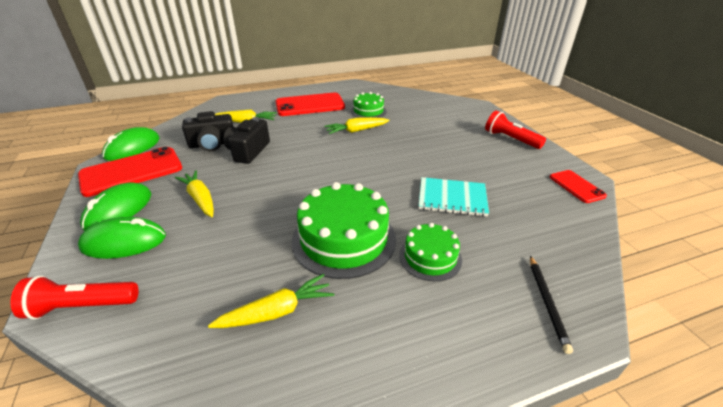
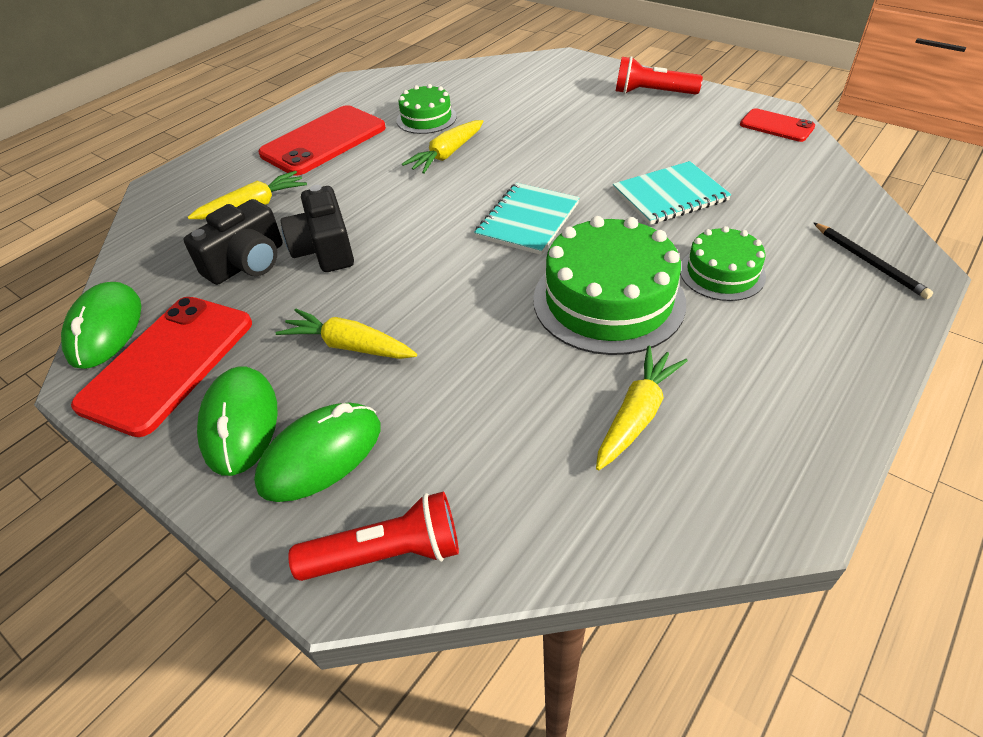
camera: 30 degrees left, 10 degrees up
(82, 306) = (387, 554): red flashlight -> red flashlight turned 150 degrees counterclockwise
(355, 178) = (528, 220): none -> turquoise notebook

